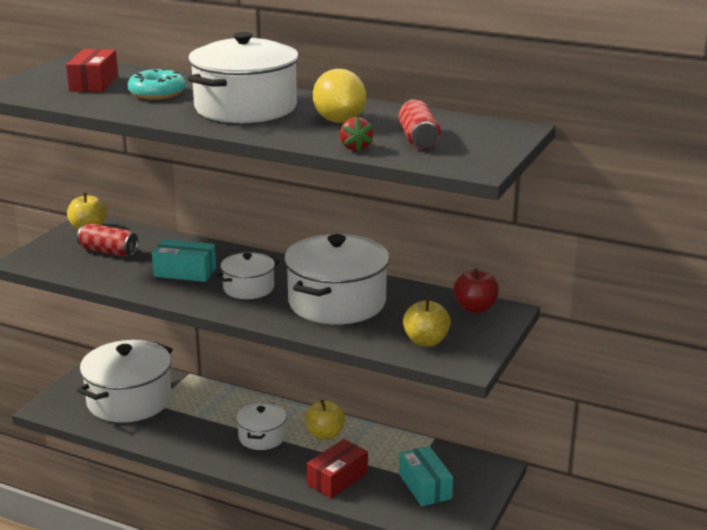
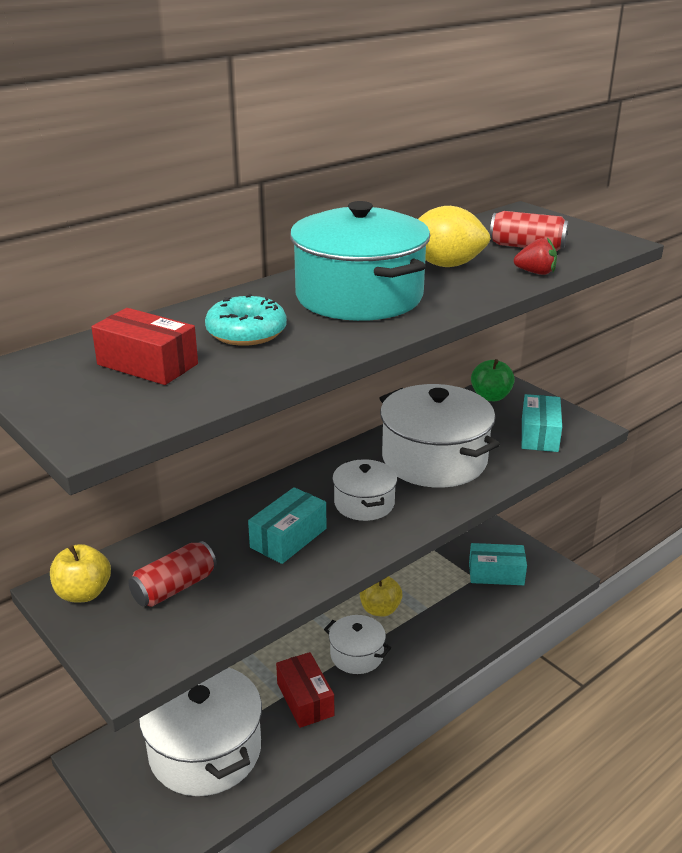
camera: 65 degrees left, 5 degrees up
(245, 108) = (359, 296): white pot -> turquoise pot
(337, 479) = (458, 623): red box -> red box (305, 699)
(426, 341) = (539, 435): yellow apple -> turquoise box
(475, 308) = (490, 397): red apple -> green apple

